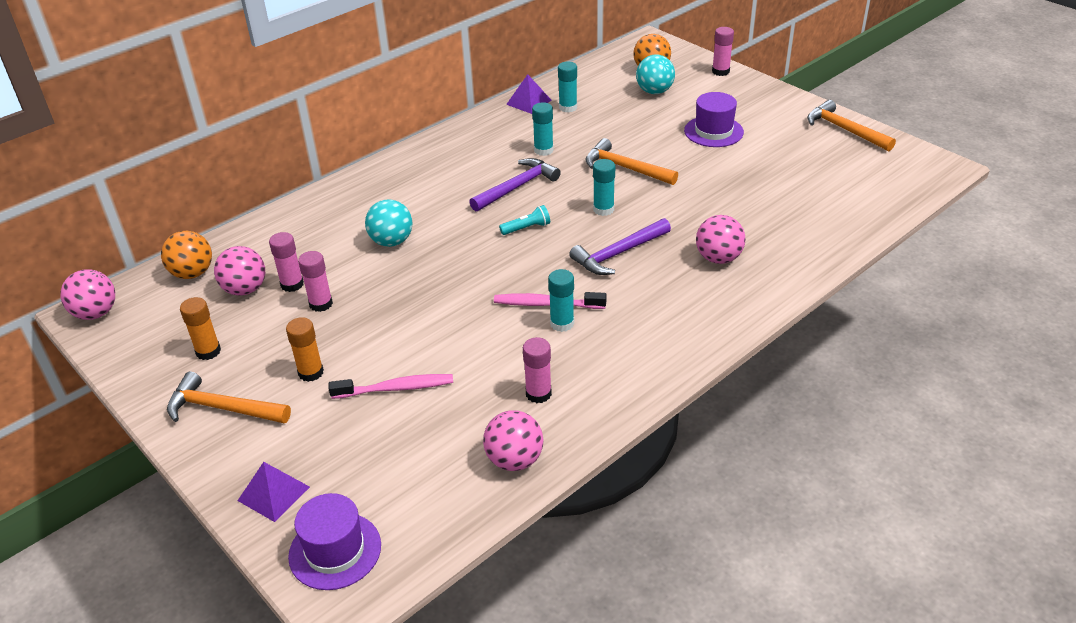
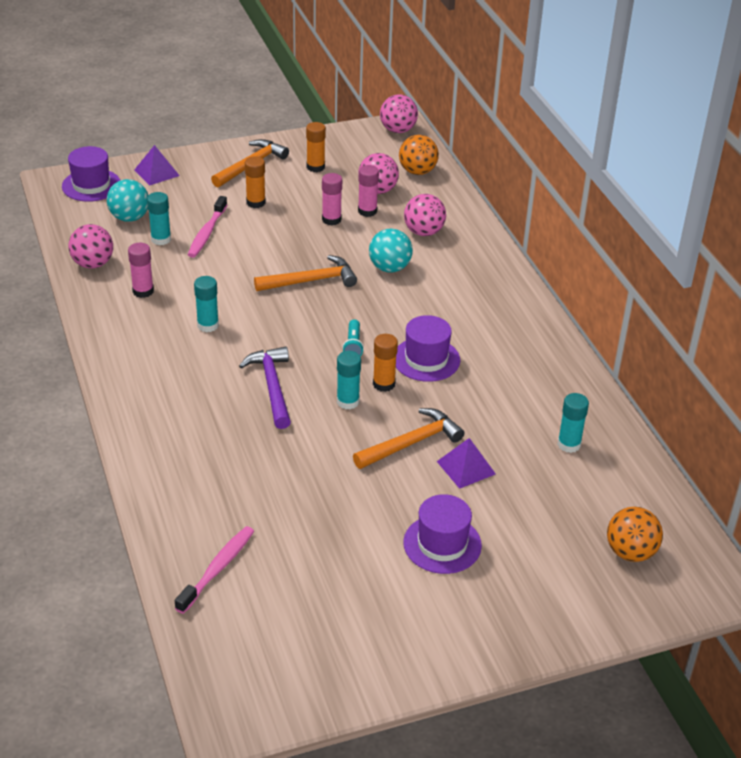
camera: 110 degrees right, 0 degrees up
(517, 187) = (426, 359): purple hammer -> purple hat
(529, 102) = (599, 418): purple pyramid -> purple pyramid (466, 467)
(543, 150) = (485, 397): turquoise glue stick -> turquoise glue stick (161, 239)
(546, 304) = (238, 325): pink toothbrush -> pink toothbrush (217, 569)
(566, 198) = (384, 384): none -> orange glue stick
(654, 91) = (569, 532): turquoise ball -> turquoise ball (129, 218)
(718, 258) = (215, 446): pink ball -> pink ball (423, 232)
(720, 71) = (592, 620): pink glue stick -> none
(844, 130) = (370, 671): orange hammer -> orange hammer (311, 281)

